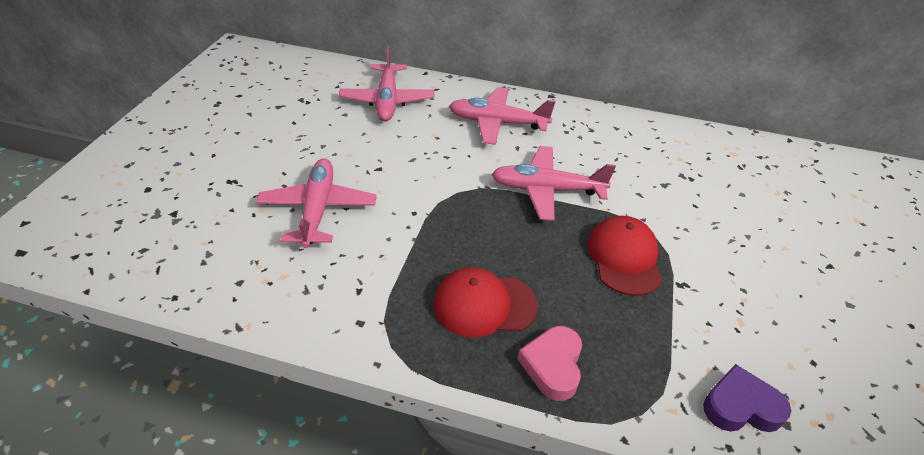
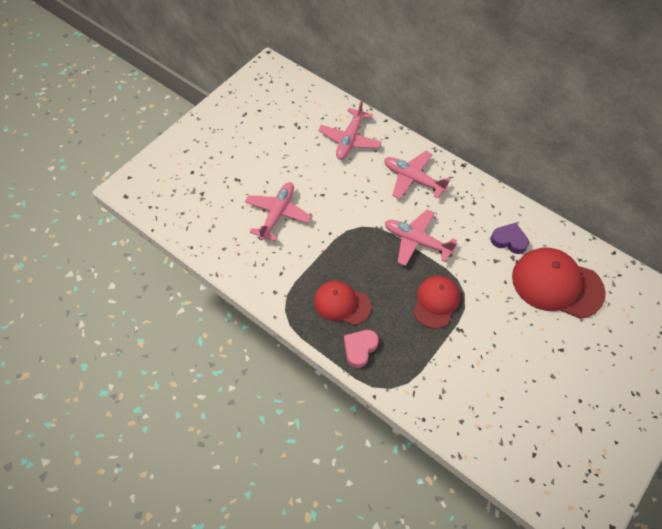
camera: 25 degrees right, 15 degrees up
(740, 406) = (443, 404): purple heart -> purple heart (509, 240)
(758, 190) = (557, 284): none -> red cap

